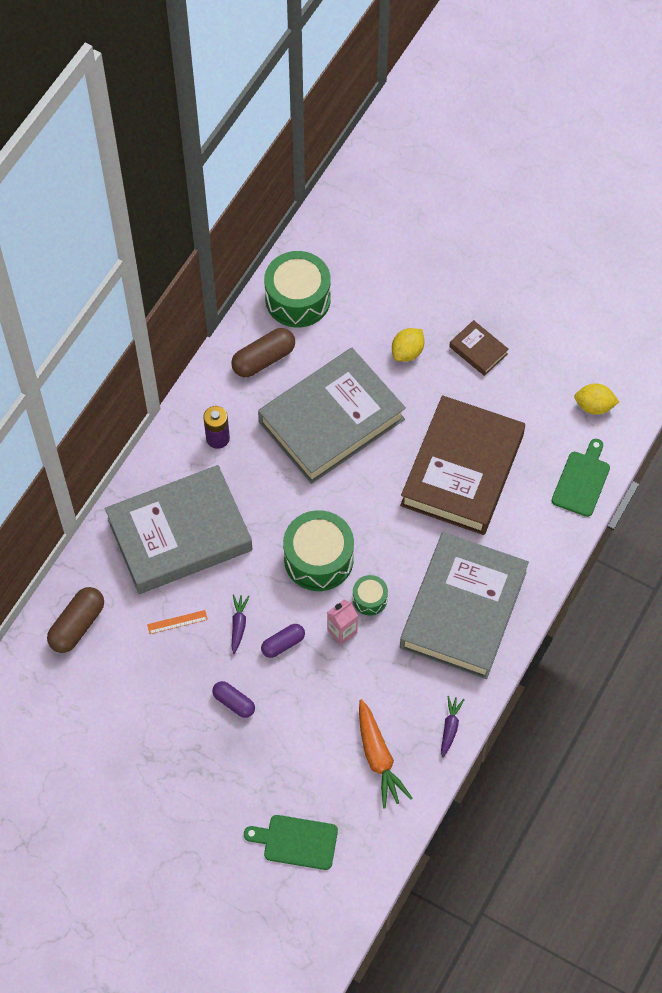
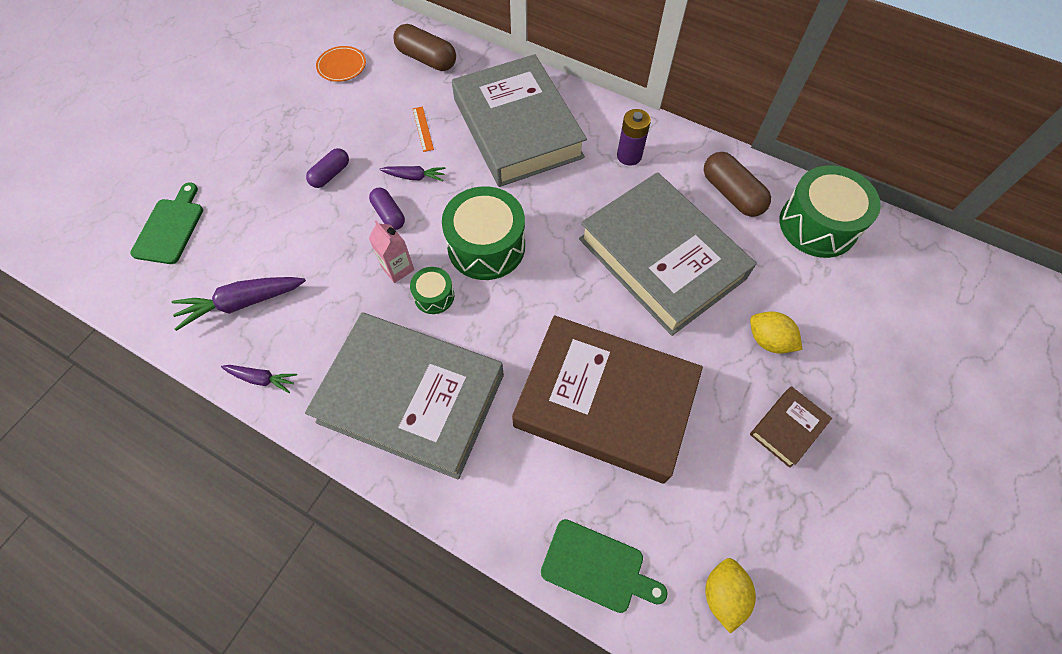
camera: 90 degrees right, 0 degrees up
(83, 711) = (342, 66): none -> orange plate
(378, 758) = (242, 303): orange carrot -> purple carrot

